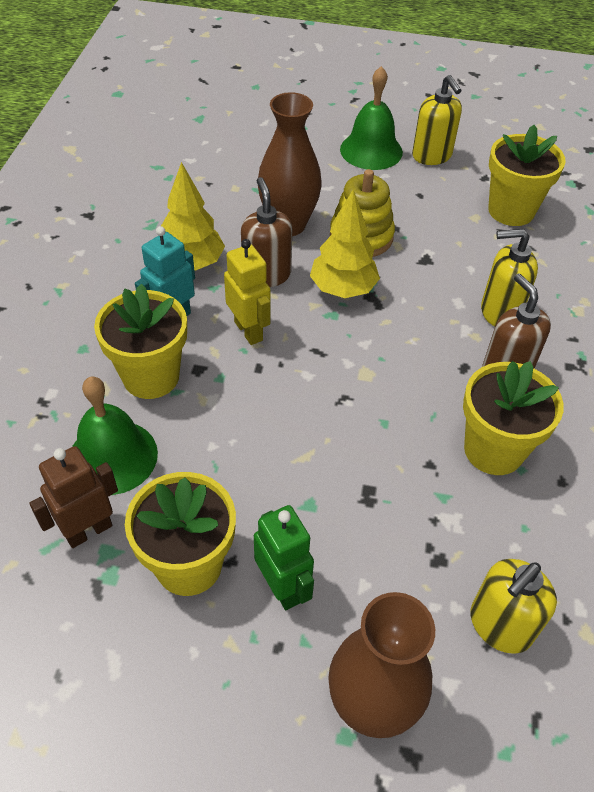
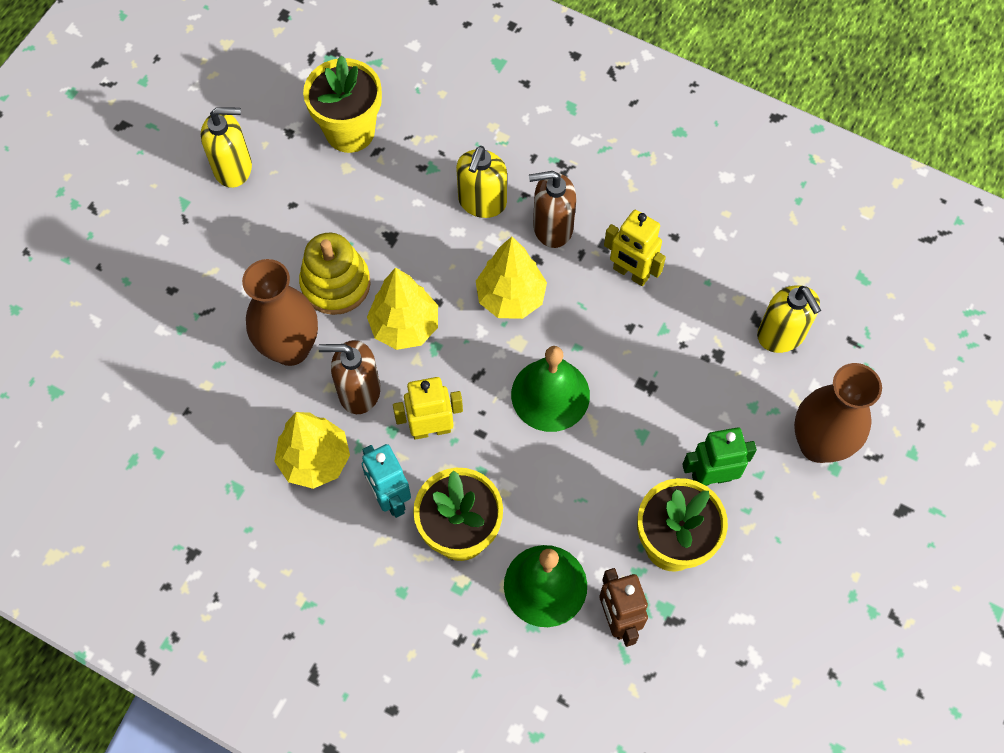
camera: 70 degrees left, 15 degrees up
(371, 150) = (198, 224): green bell -> green bell (550, 394)
(411, 356) = (510, 297): none -> yellow tree
(493, 450) = (630, 273): yellow flower pot -> yellow robot

